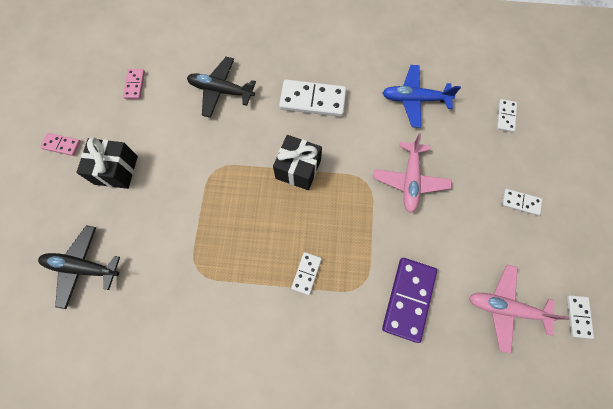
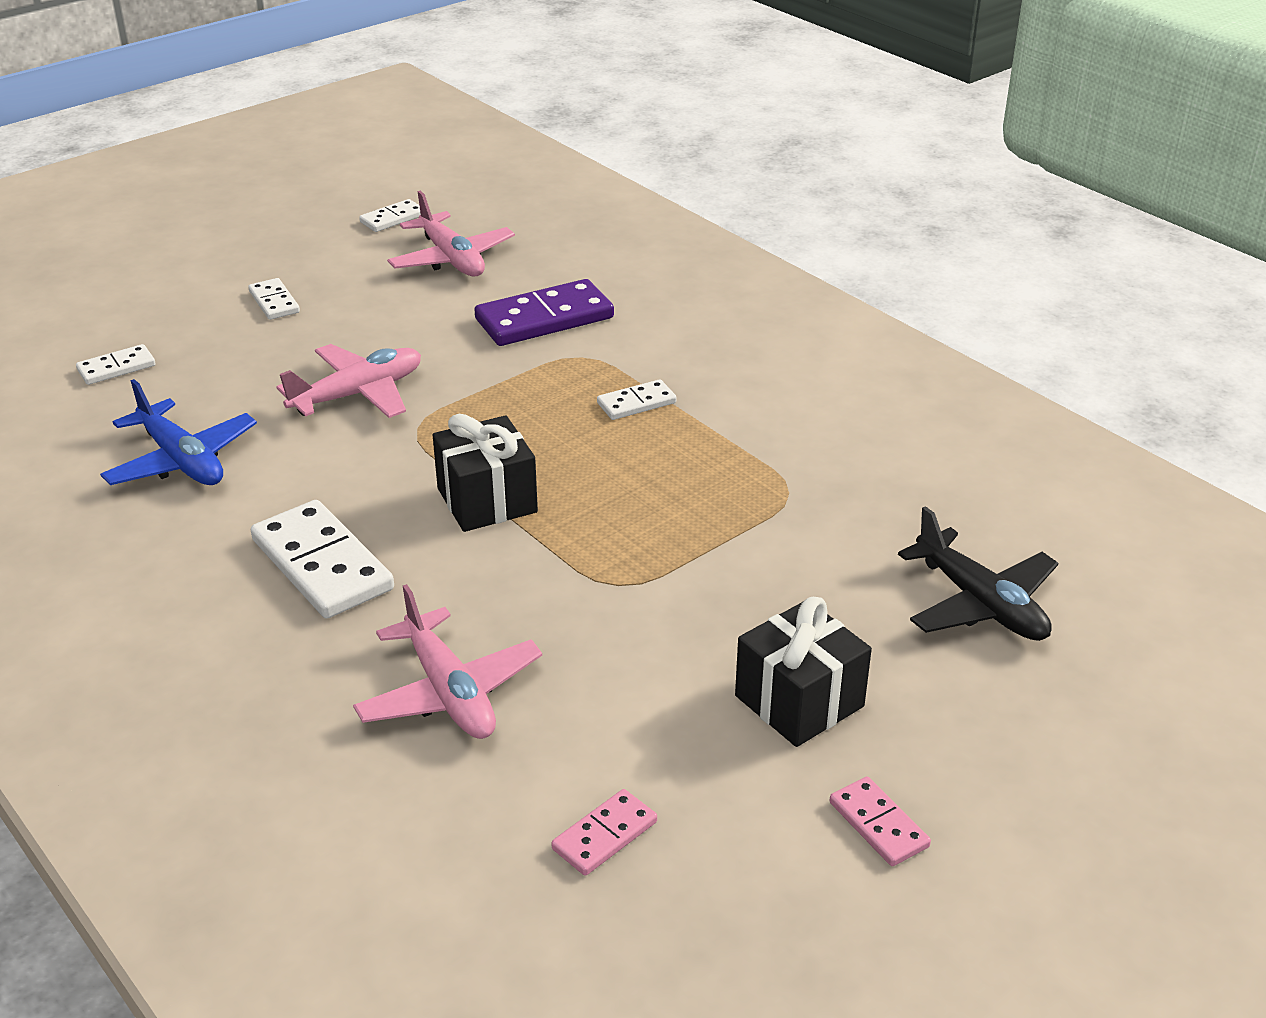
camera: 135 degrees left, 35 degrees down
(221, 91) = (449, 692): black plane -> pink plane

